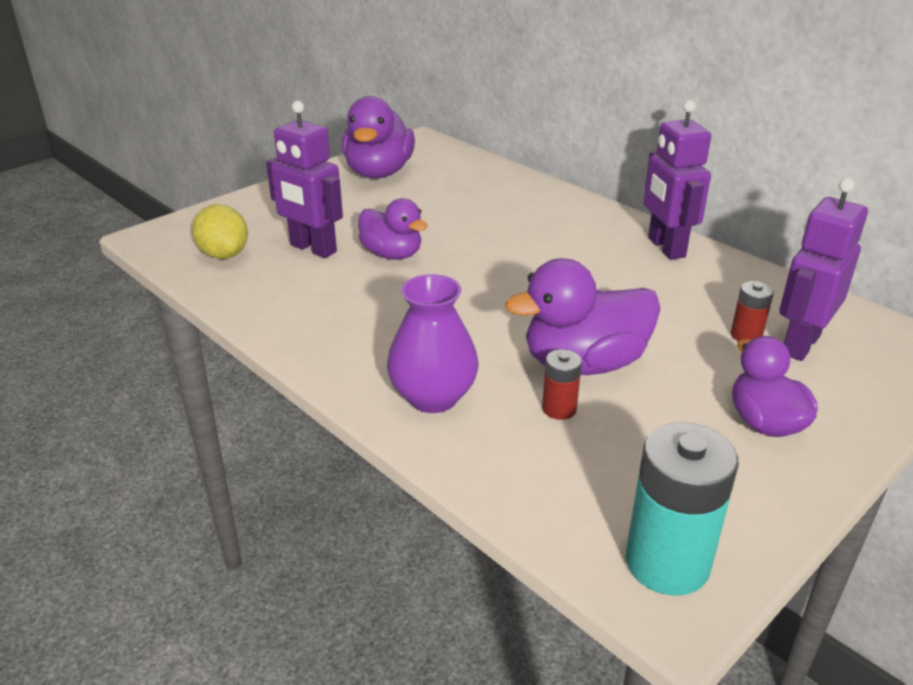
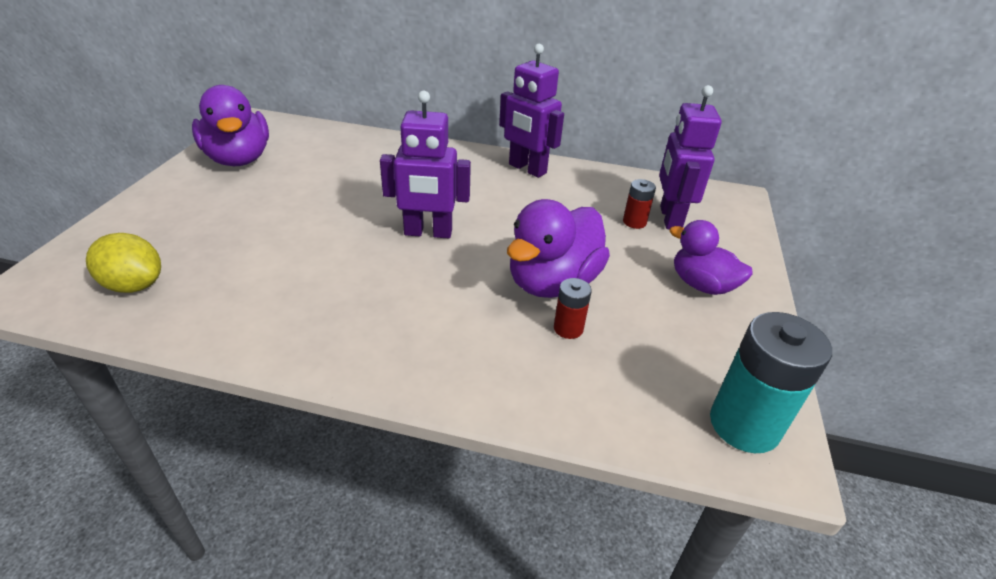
camera: 35 degrees left, 5 degrees up
(313, 249) = (231, 251): purple robot -> purple robot (428, 233)
(392, 254) = (316, 234): purple duck -> none
(433, 397) = (464, 358): purple vase -> none

